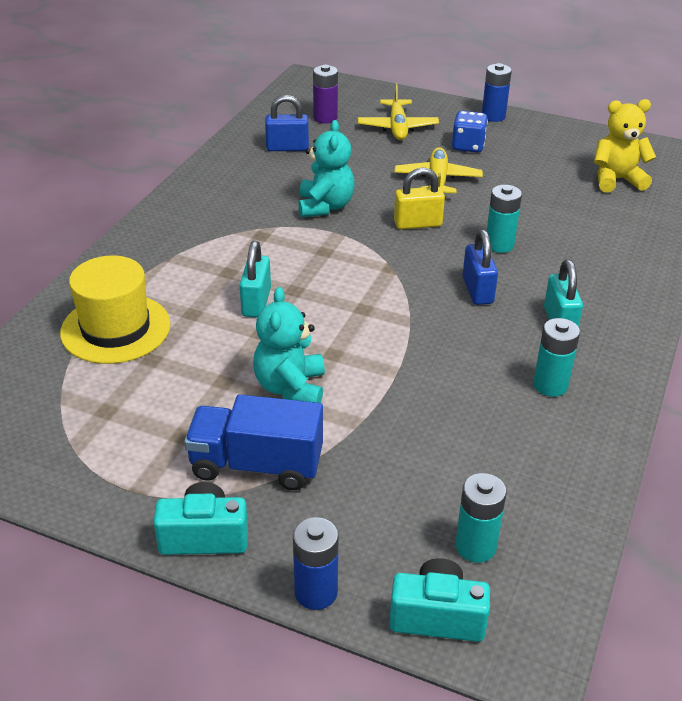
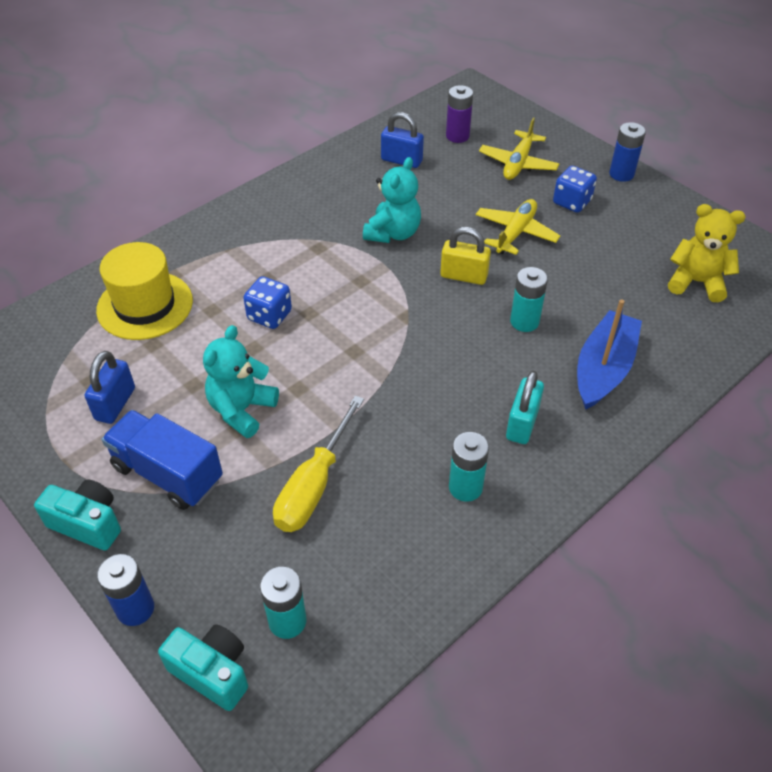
camera: 25 degrees right, 10 degrees up
(256, 302) = (269, 315): turquoise padlock -> blue dice
(412, 428) = (314, 485): none -> yellow screwdriver
(477, 290) = (469, 365): blue padlock -> blue padlock (115, 404)
(593, 262) = (603, 369): none -> blue boat

